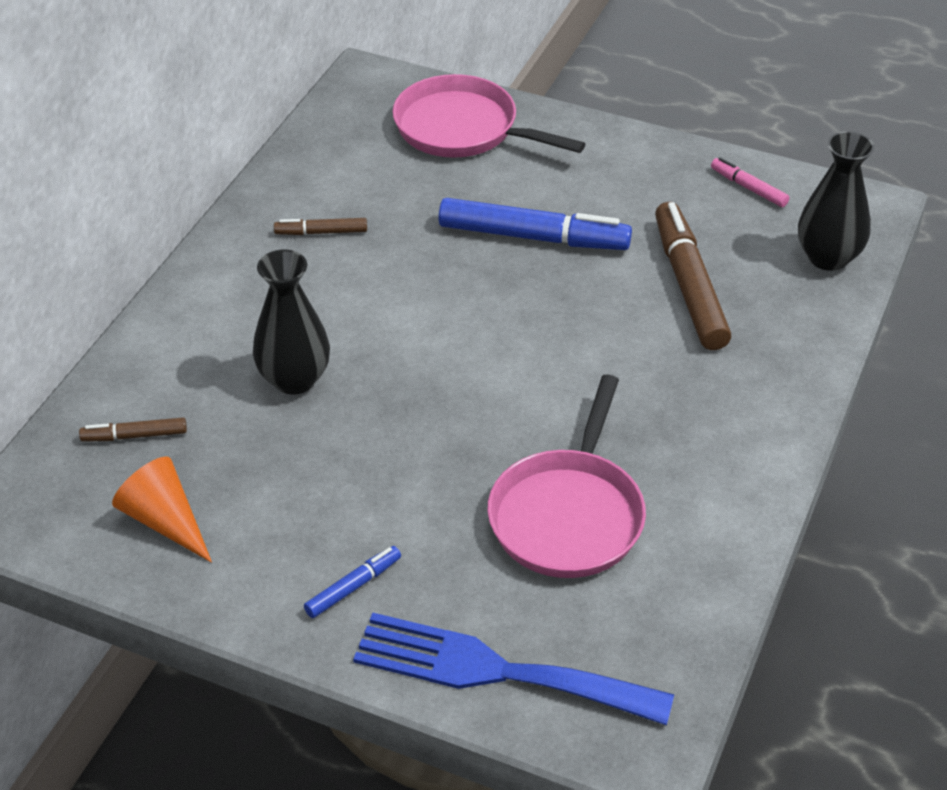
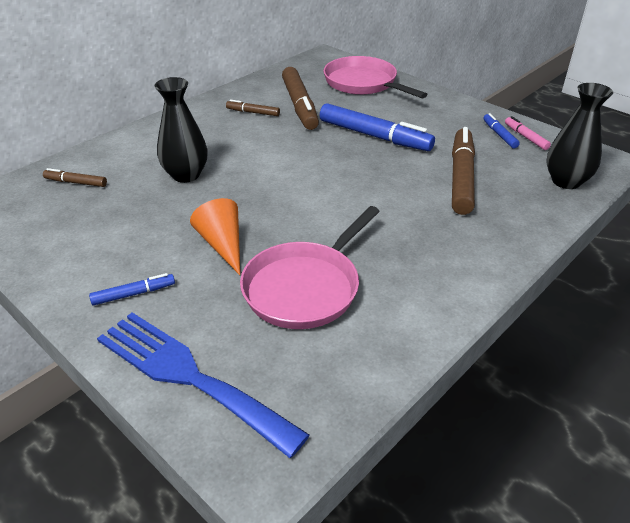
camera: 20 degrees right, 5 degrees down
(164, 520) = (54, 228): orange cone -> orange cone (222, 244)
(386, 199) = (299, 105): none -> brown marker
(711, 192) = (499, 135): none -> blue marker

